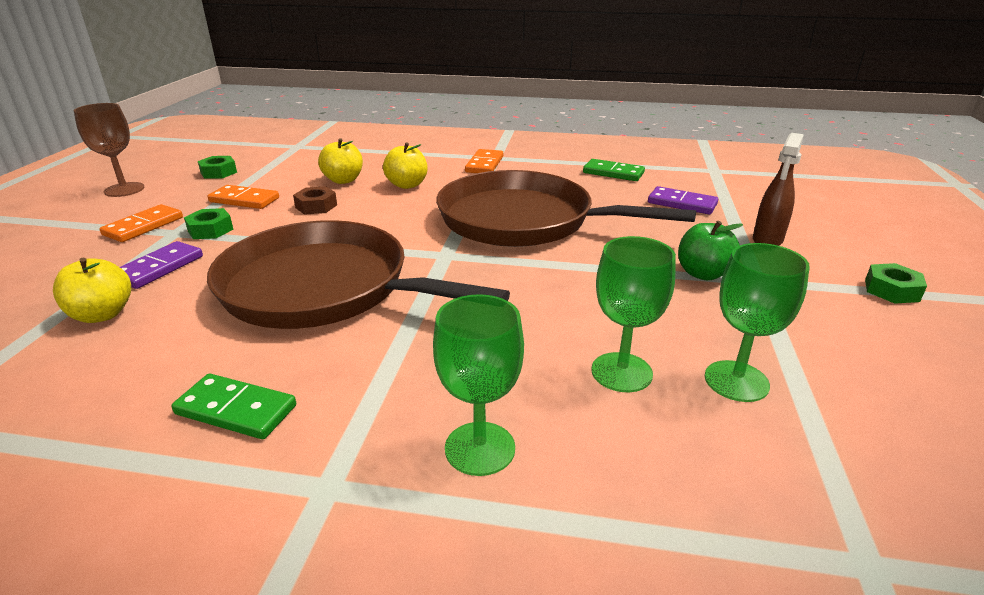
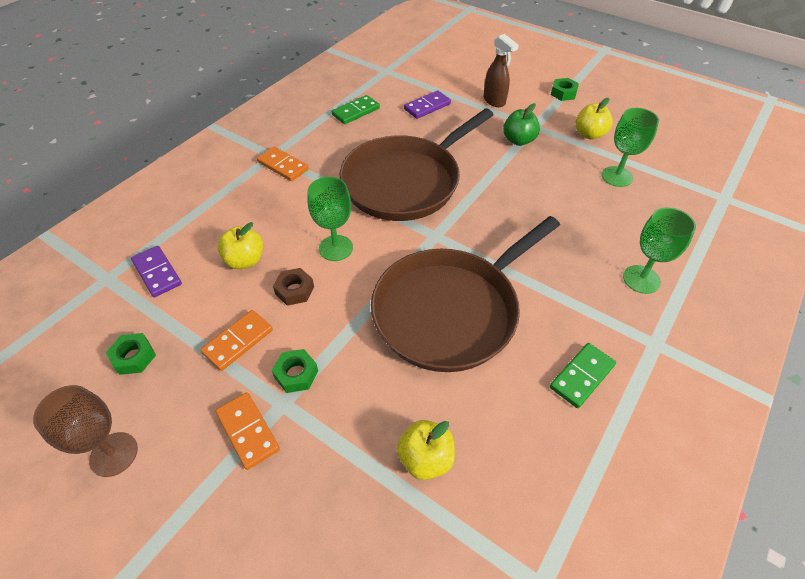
camera: 65 degrees left, 20 degrees up
(159, 268) = (357, 417): purple domino -> purple domino (157, 273)
(407, 185) = (291, 222): yellow apple -> yellow apple (589, 134)
(621, 372) = (598, 209): green goblet -> green goblet (336, 248)

